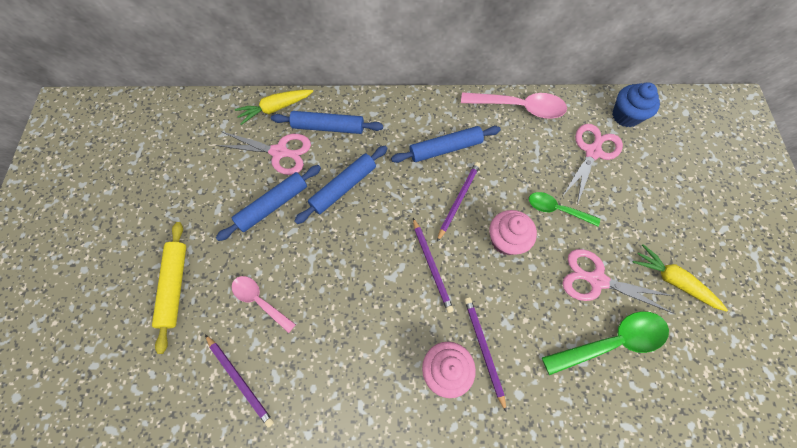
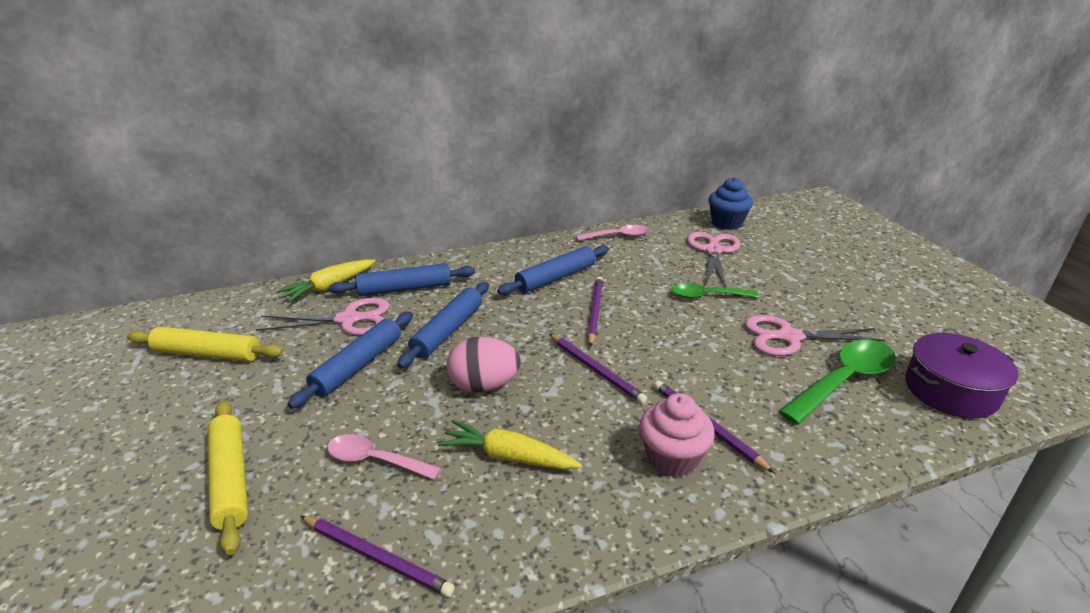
camera: 20 degrees left, 35 degrees down
(182, 160) = (208, 353): none -> yellow rolling pin
(349, 255) = (484, 385): none -> pink egg
(506, 240) = (669, 330): pink cupcake -> none
(519, 107) = (618, 236): pink spoon -> pink spoon, size x0.63
(672, 280) = (864, 319): yellow carrot -> yellow carrot (508, 456)
(690, 382) = (950, 390): none -> purple pot

